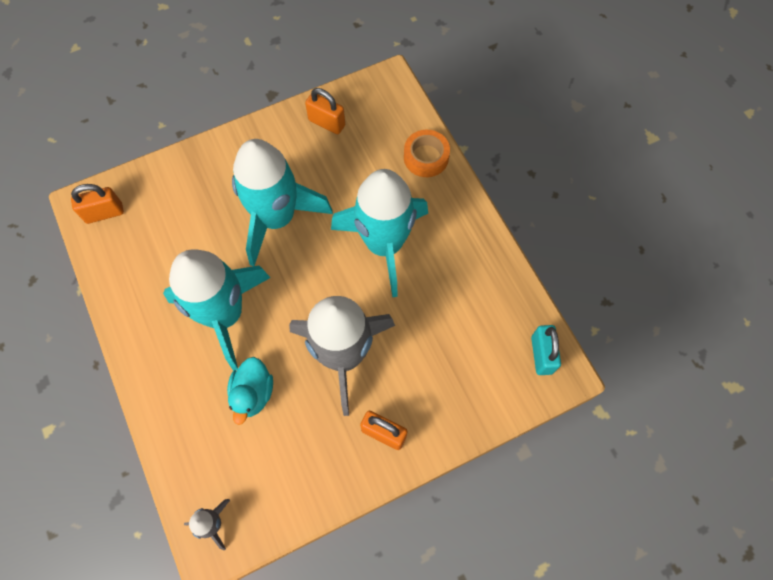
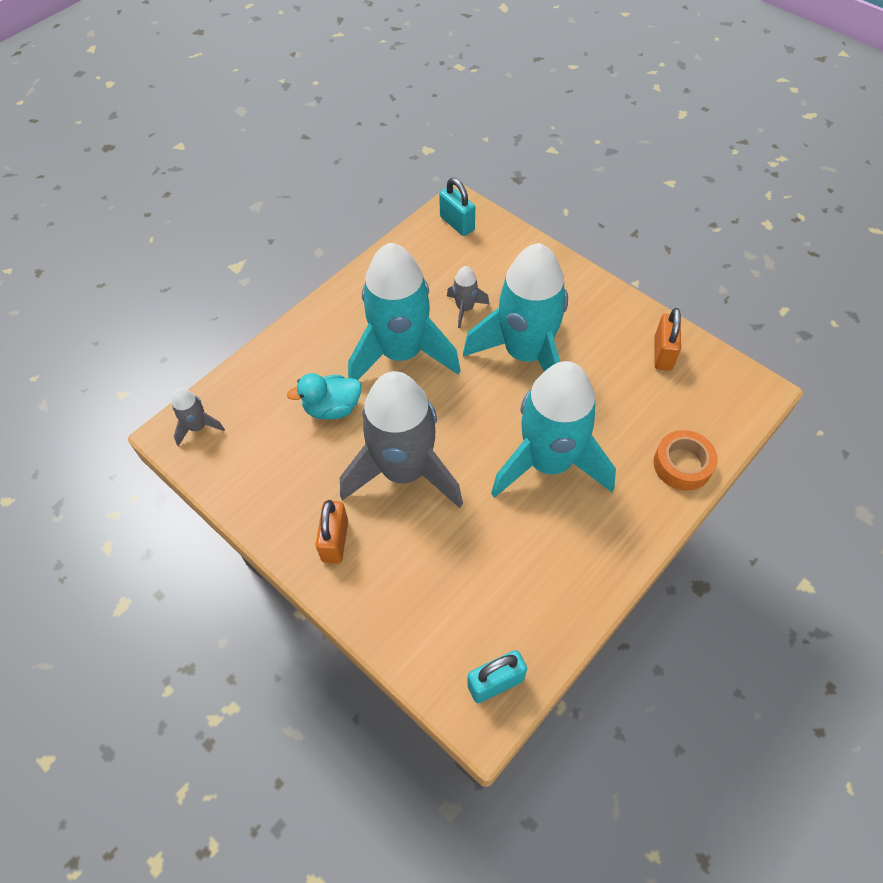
camera: 70 degrees right, 10 degrees down
(104, 213) = (457, 223): orange padlock -> turquoise padlock
(205, 245) = (465, 309): none -> grey rocket

